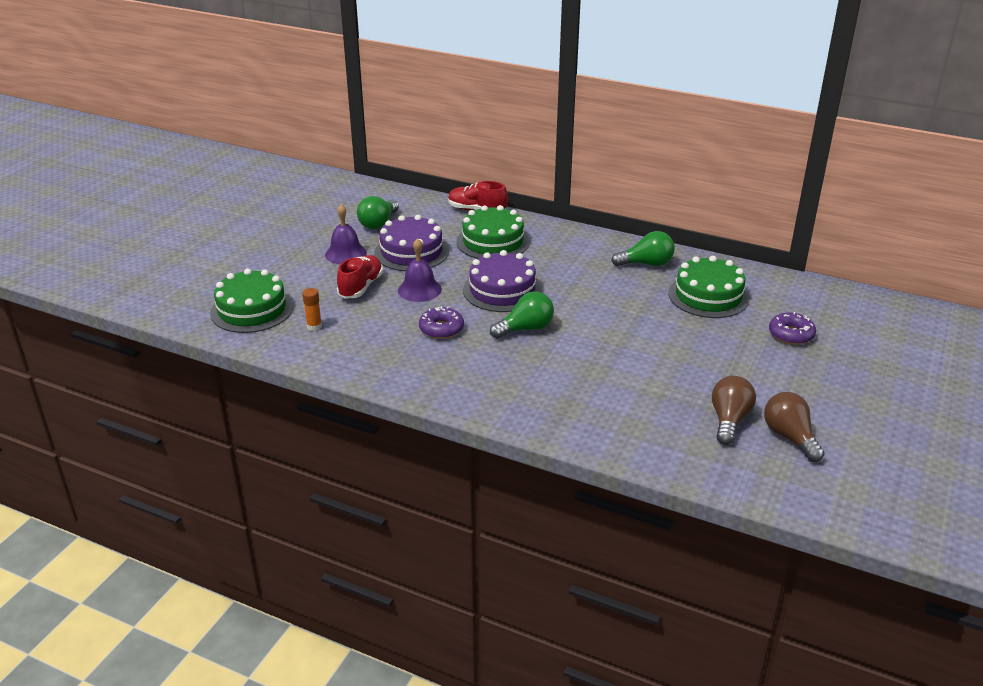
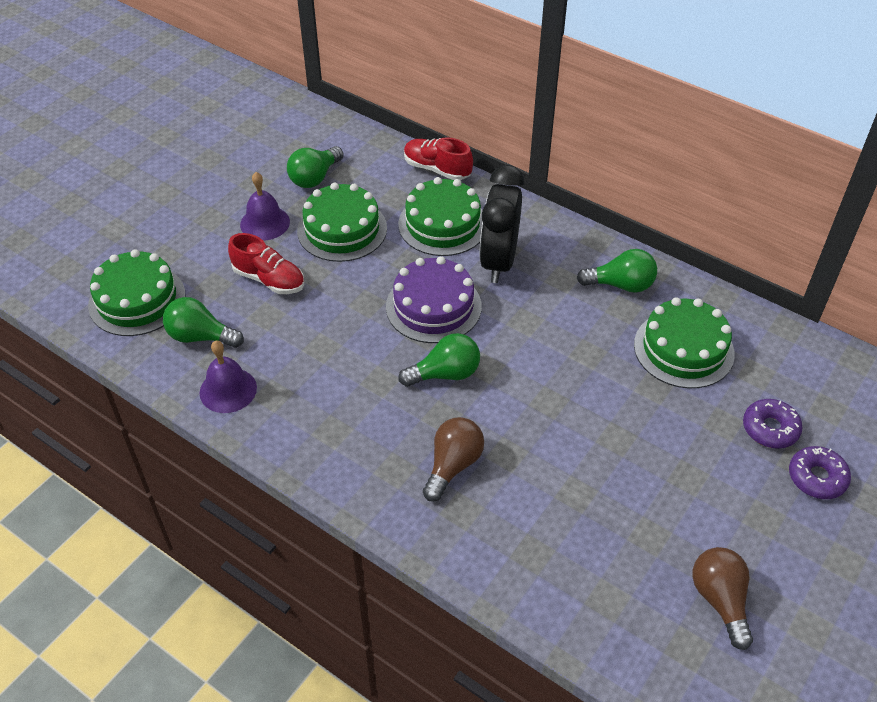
camera: 10 degrees right, 15 degrees up
(314, 326) = (200, 336): orange glue stick -> green light bulb
(361, 287) = (269, 279): red shoe -> red shoe turned 90 degrees clockwise
(411, 252) = (342, 229): purple cake -> green cake
(419, 290) = (336, 293): purple bell -> purple bell (228, 390)
(441, 329) = (346, 360): purple donut -> purple donut (817, 478)
(545, 259) = (499, 261): none -> black clock
(729, 420) = (652, 560): brown light bulb -> brown light bulb (453, 465)

